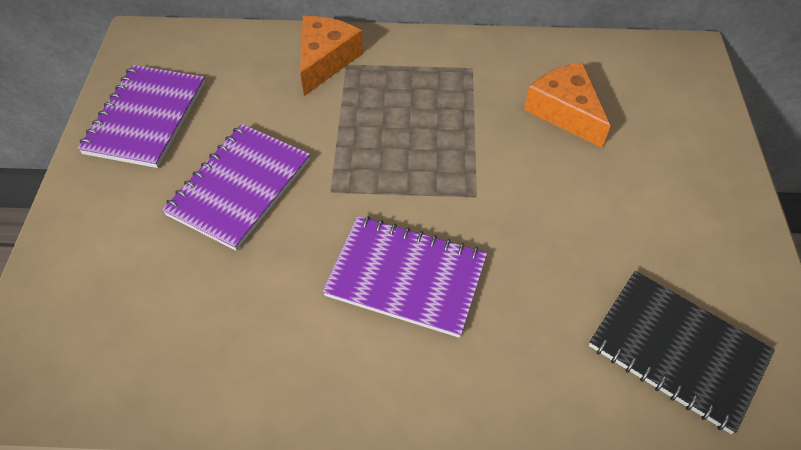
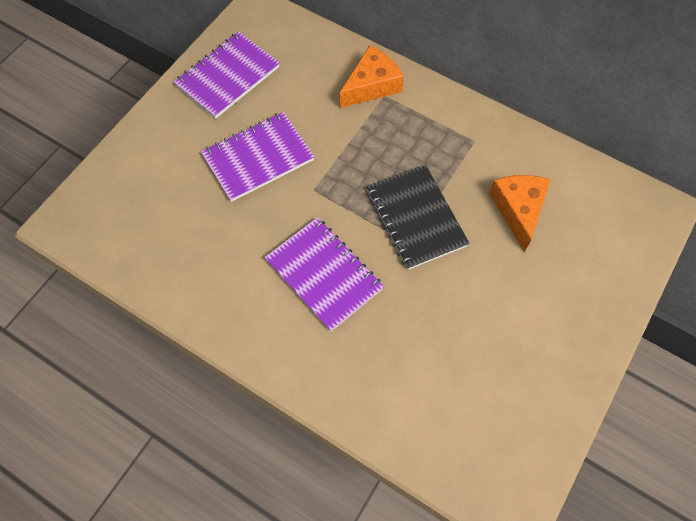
camera: 30 degrees right, 10 degrees up
(677, 351) = (464, 417): black notebook -> black notebook (416, 218)

